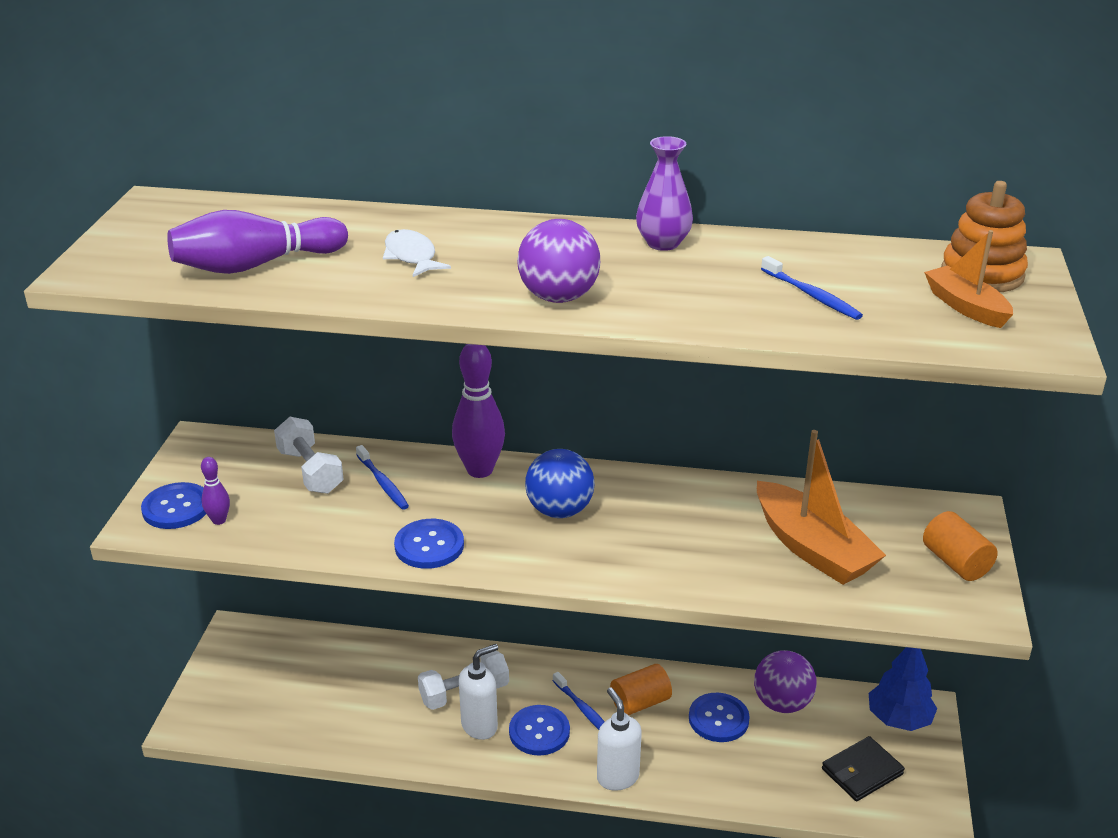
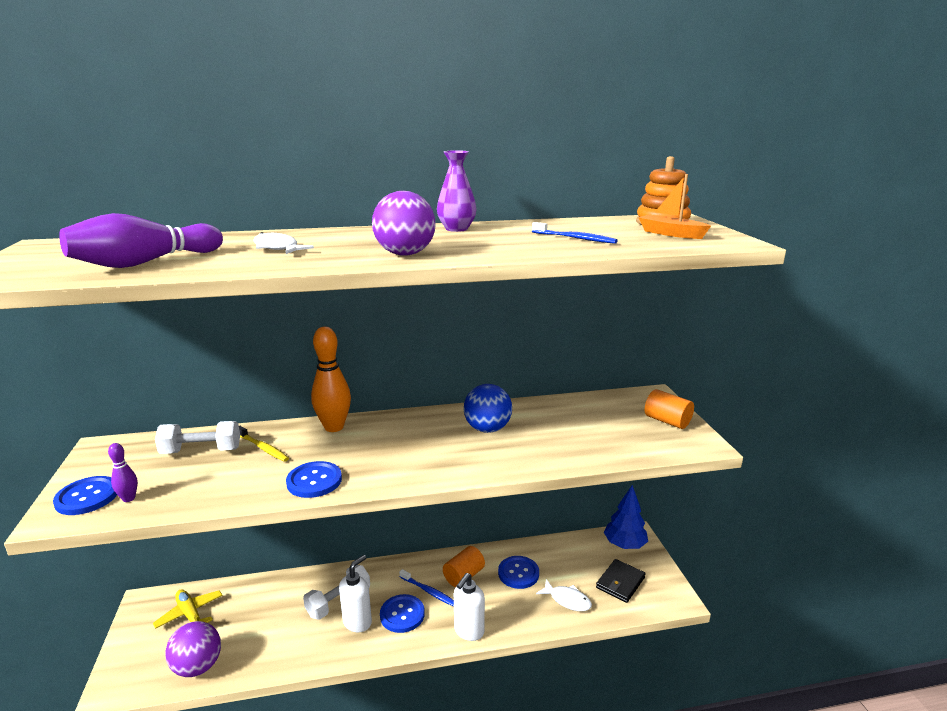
camera: 20 degrees left, 10 degrees down
(284, 661) = (190, 614): none -> yellow plane
(310, 471) = (201, 451): white dumbbell -> white dumbbell turned 45 degrees counterclockwise
(383, 483) = (263, 448): blue toothbrush -> yellow toothbrush
(480, 470) = (334, 427): purple bowling pin -> orange bowling pin
(559, 510) = (402, 440): blue ball -> blue ball (487, 429)
(617, 777) = (468, 631): white soap dispenser -> white soap dispenser turned 105 degrees counterclockwise
(771, 774) = (567, 600): none -> white fish
(782, 703) = (552, 553): purple ball -> purple ball (198, 666)
(812, 548) = (579, 430): orange boat -> none

